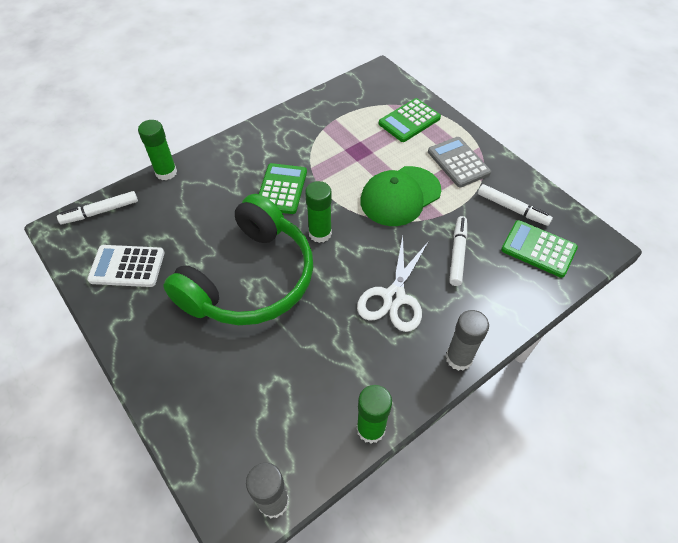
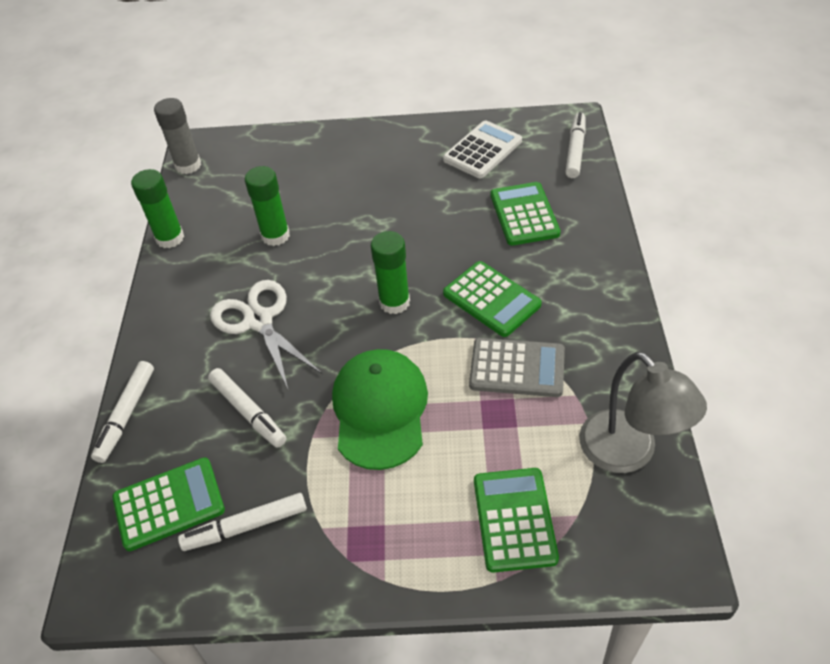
camera: 130 degrees right, 5 degrees down
(166, 172) = (601, 212): green glue stick -> green glue stick (275, 236)
(191, 208) = (524, 214): none -> green calculator
(251, 279) = (387, 225): green headphones -> none
(341, 101) = (628, 453): none -> grey lamp
(458, 162) = (377, 523): grey calculator -> grey calculator (517, 368)
(459, 358) = (151, 331): grey glue stick -> none
(521, 316) = (126, 415): none -> white marker

